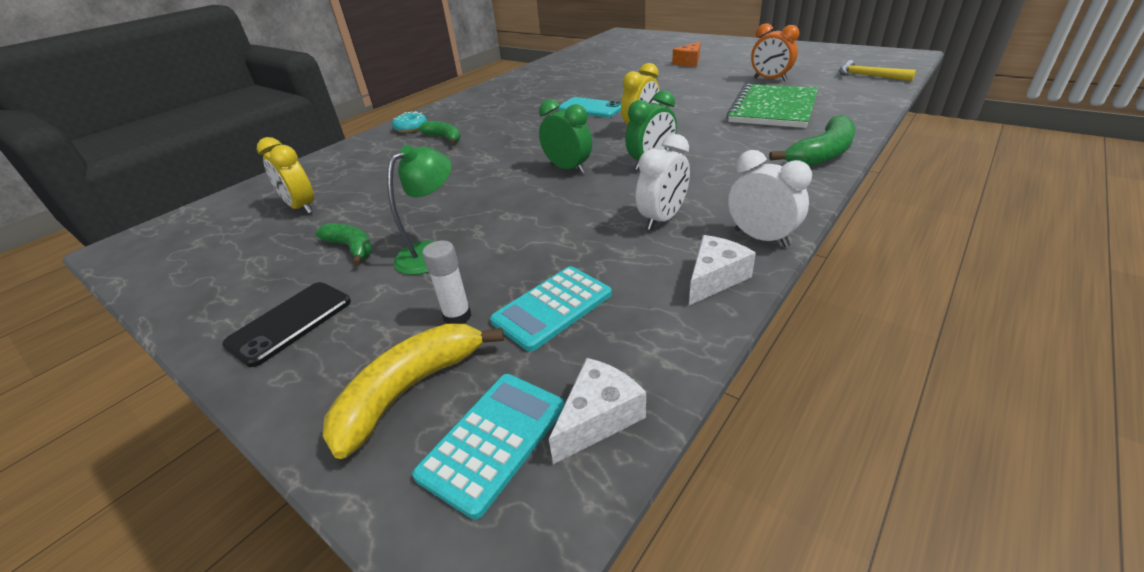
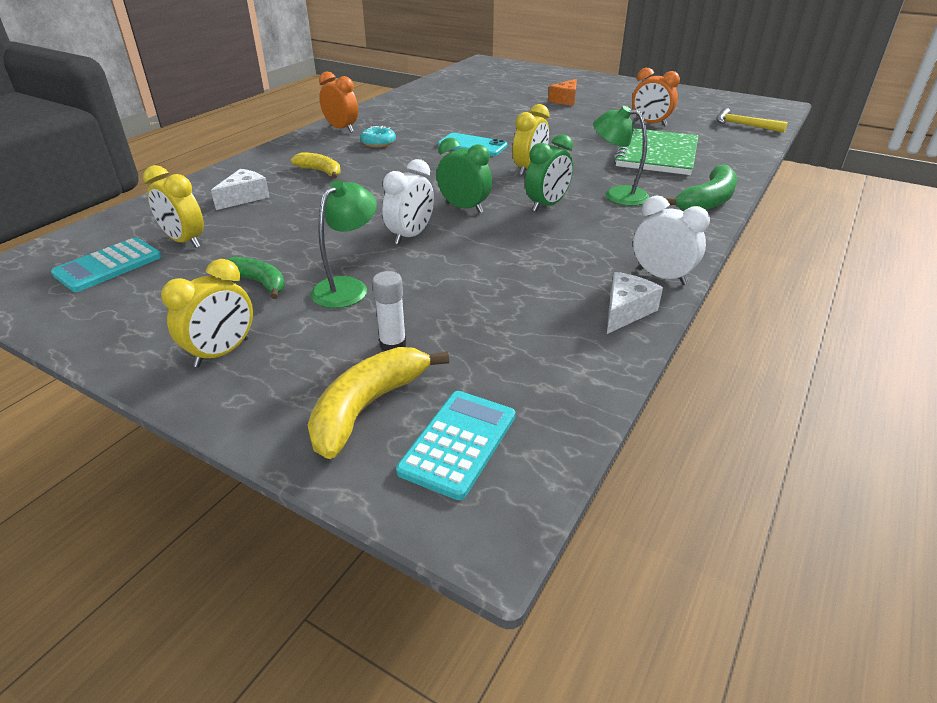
camera: 10 degrees left, 0 degrees up
(290, 323) = (222, 353): black phone -> yellow clock
(411, 128) = (278, 158): turquoise donut -> turquoise donut (378, 142)
(444, 138) = (320, 171): green banana -> yellow banana
(475, 99) = (341, 129): none -> orange clock
(552, 308) = (482, 337): turquoise calculator -> turquoise calculator (108, 266)
(598, 417) = (546, 423): white cheese -> white cheese (244, 197)
(662, 219) = (568, 258): white clock -> white clock (410, 236)
(725, 150) = (617, 195): none -> green lamp

